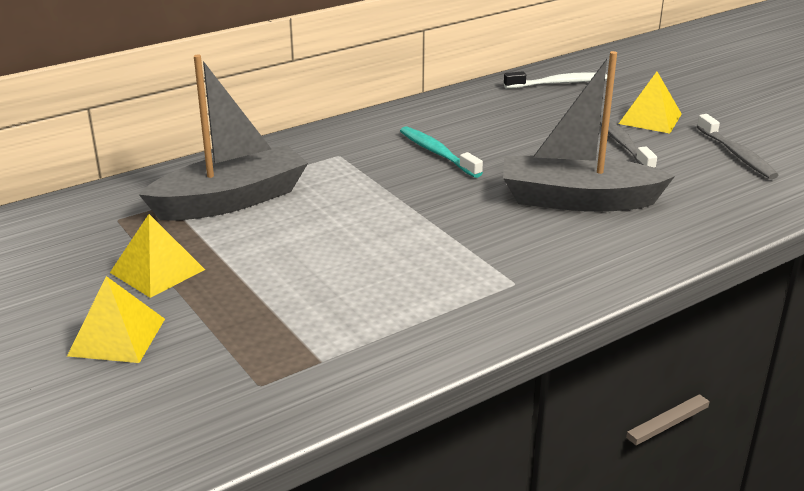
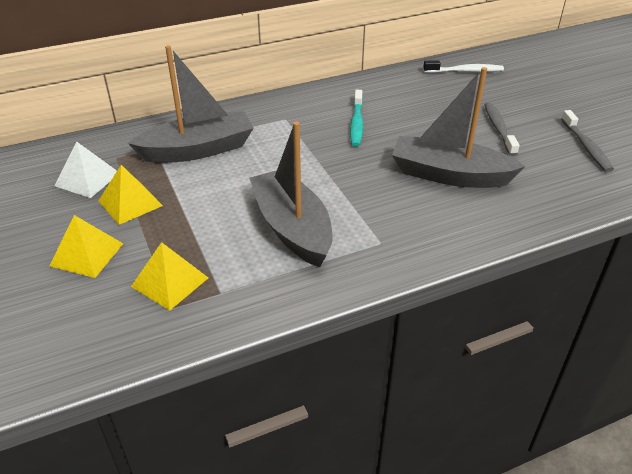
camera: 10 degrees right, 10 degrees up
(84, 249) = (87, 179): none -> white pyramid
(393, 278) = (292, 228): none -> grey boat
(437, 153) = (356, 124): turquoise toothbrush -> turquoise toothbrush turned 150 degrees counterclockwise
(650, 118) = (527, 108): yellow pyramid -> yellow pyramid (169, 282)

